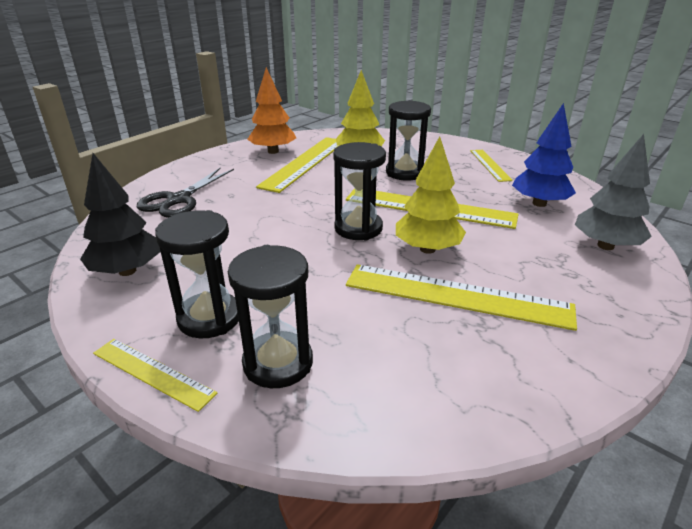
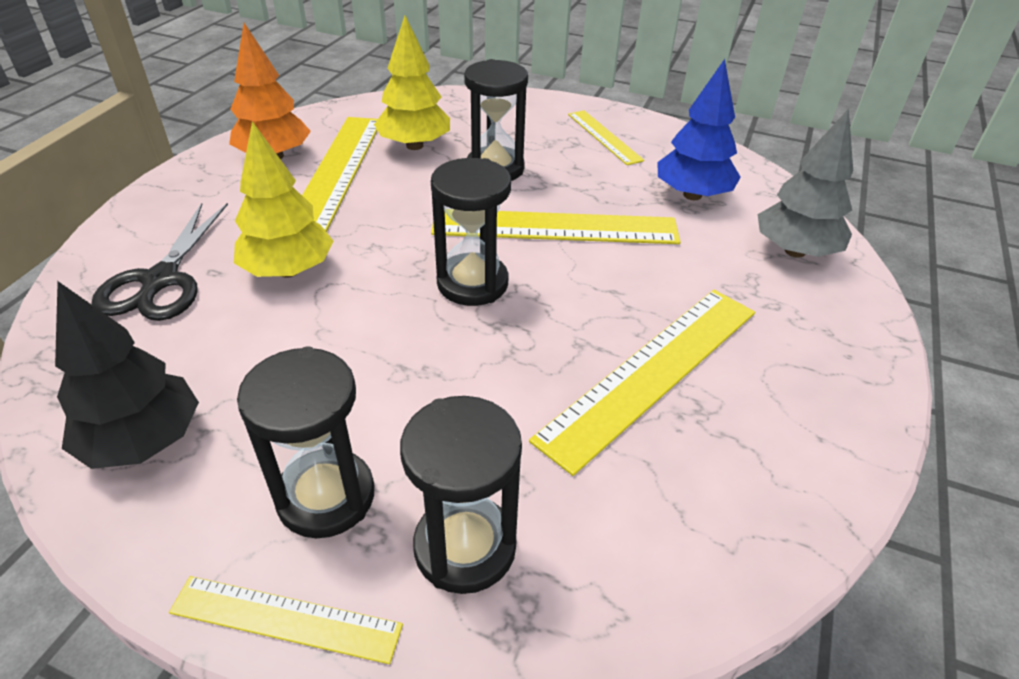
camera: 20 degrees left, 10 degrees up
(427, 249) = (583, 301): yellow tree -> yellow tree (289, 270)
(456, 295) = (651, 371): yellow ruler -> yellow ruler turned 45 degrees counterclockwise

